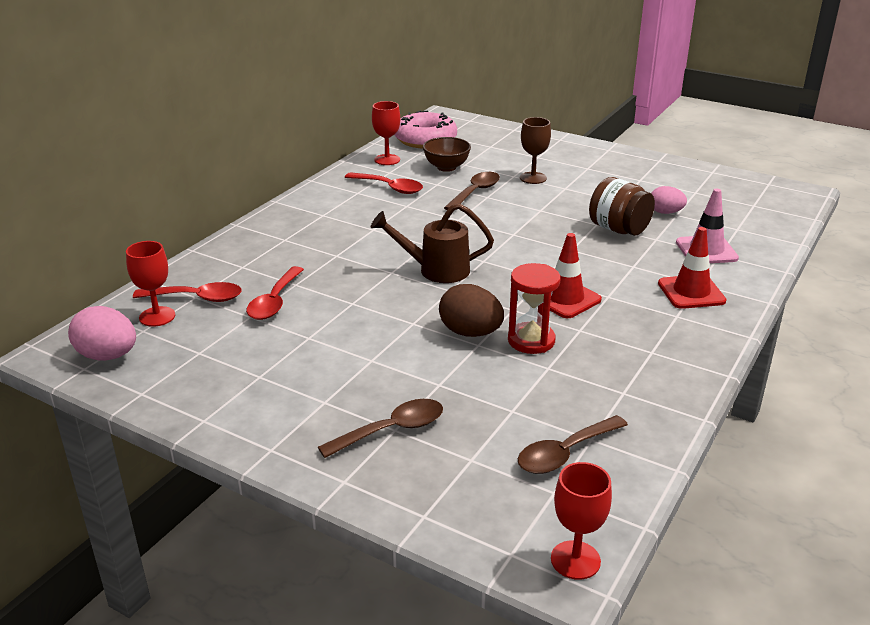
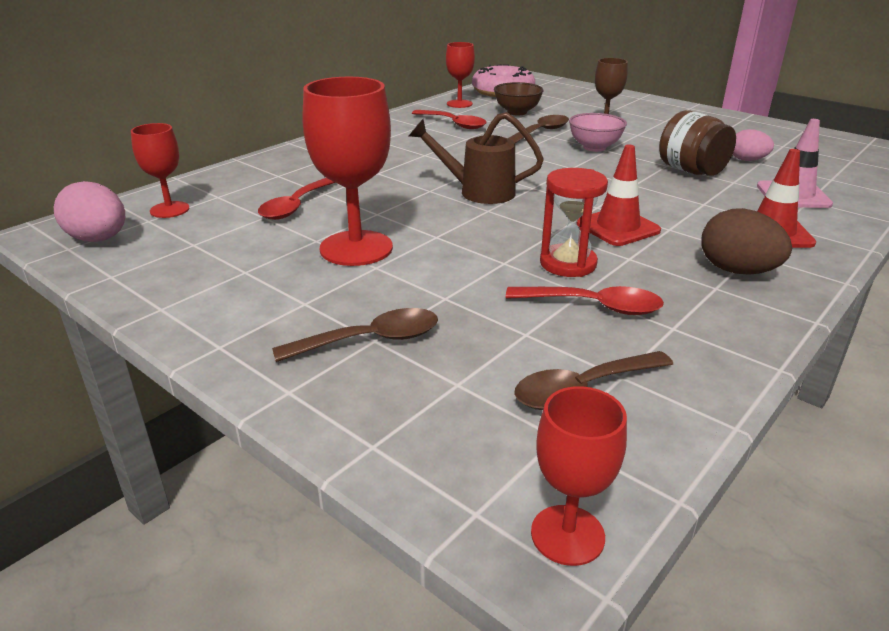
camera: 10 degrees right, 0 degrees up
(197, 298) = (218, 197): red spoon -> red spoon (594, 306)
(347, 342) = (356, 248): none -> red goblet
(470, 333) = (498, 250): brown egg -> brown egg (737, 271)
(528, 208) = (594, 147): none -> pink bowl

